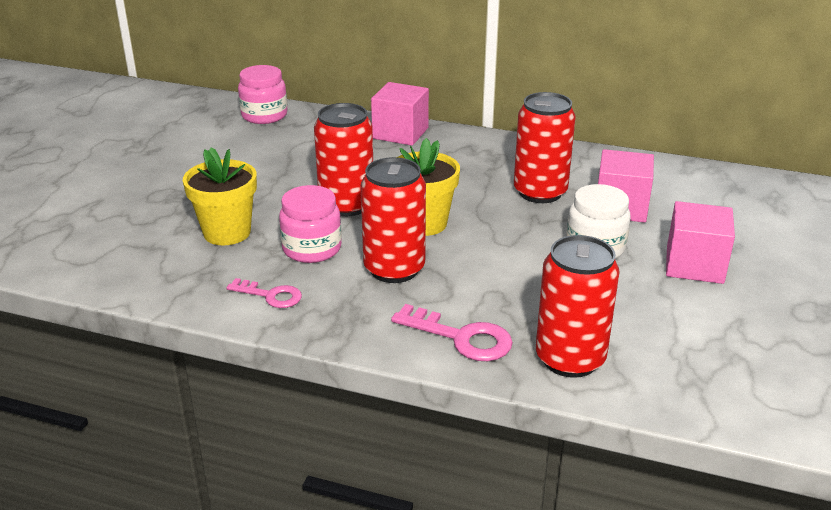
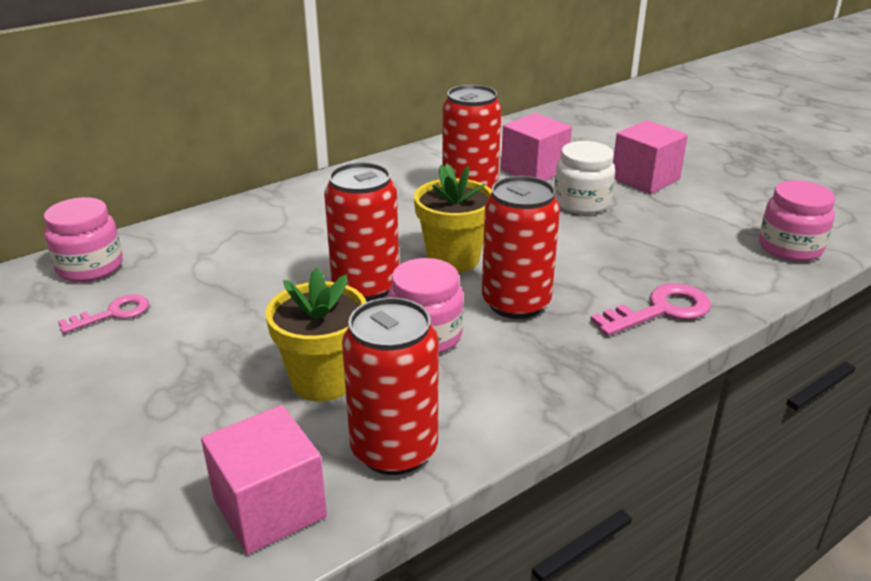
camera: 55 degrees left, 0 degrees up
(270, 295) = (489, 393): pink key -> pink key (113, 314)
(400, 133) = (266, 209): pink cube -> pink cube (269, 508)
(570, 359) = (730, 274): red can -> red can (394, 450)
(672, 383) = (790, 248): none -> pink jar

